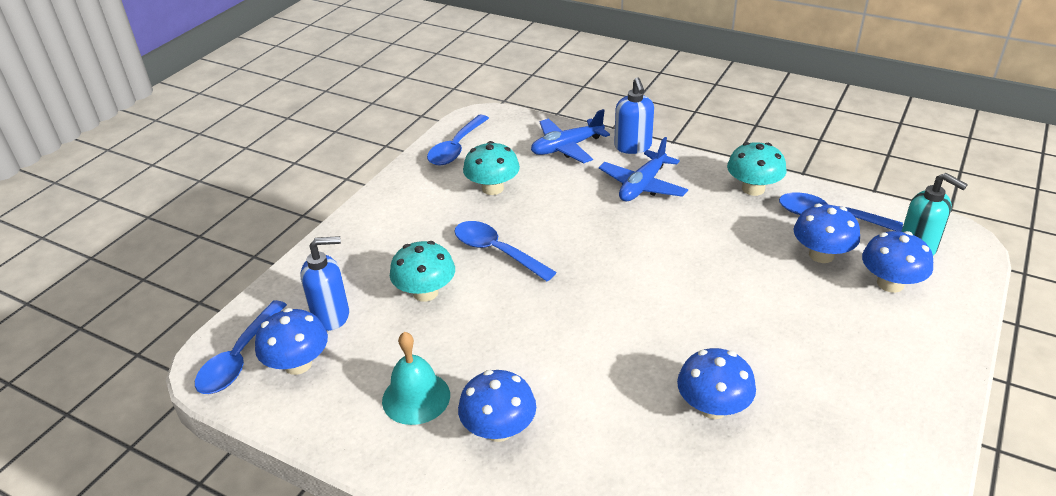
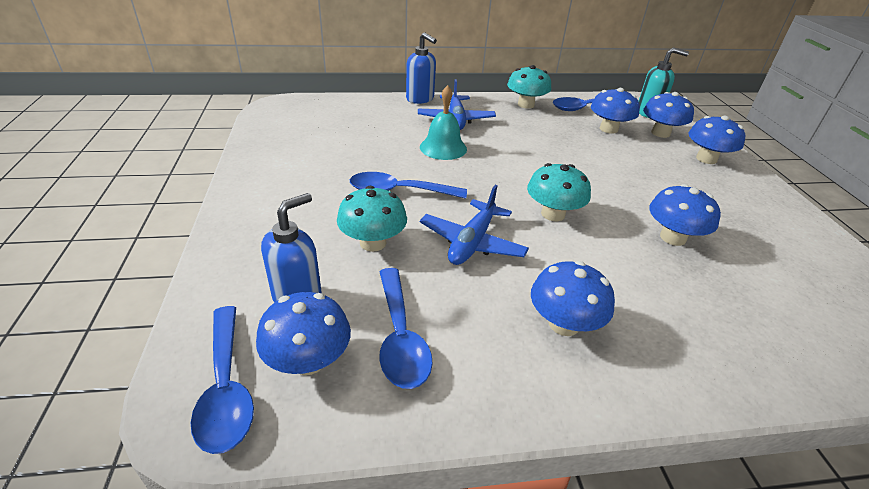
camera: 40 degrees left, 0 degrees up
(416, 397) = (465, 333): turquoise bell -> turquoise bell (443, 148)
(456, 148) = (278, 130): blue spoon -> blue spoon (400, 337)
(492, 188) = (343, 149): turquoise mushroom -> turquoise mushroom (553, 214)
(567, 147) = (372, 109): blue plane -> blue plane (472, 242)
(905, 339) = (706, 159): none -> blue mushroom

